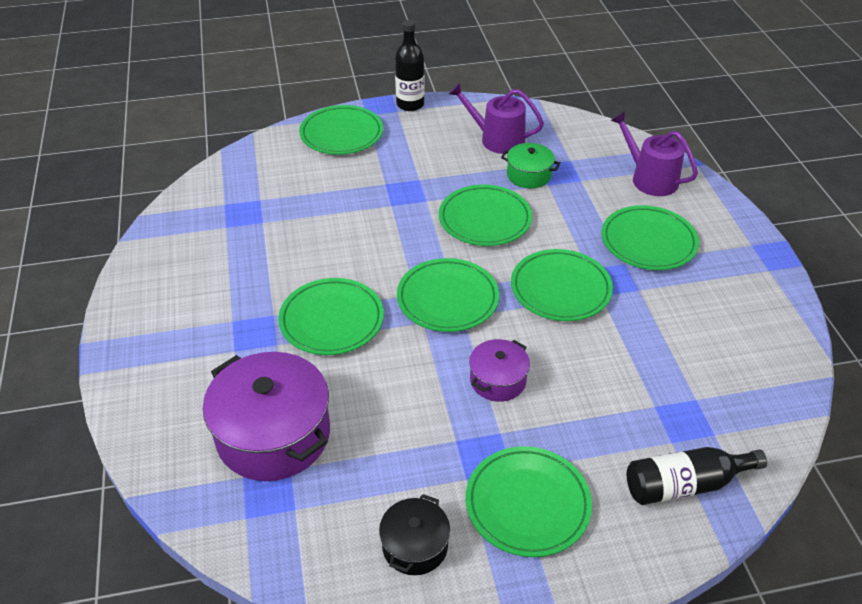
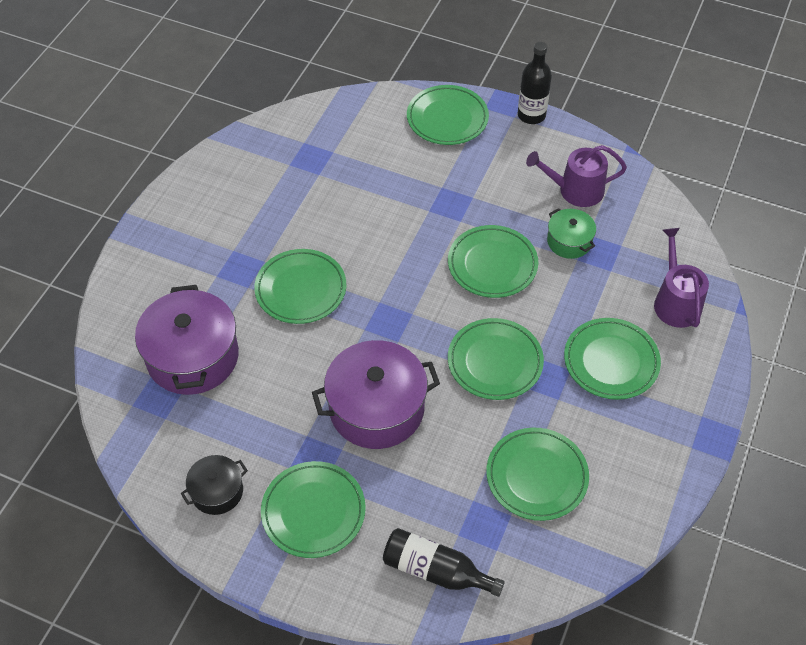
camera: 35 degrees right, 10 degrees up
(447, 299) = (399, 320): green plate -> green plate (536, 476)
(497, 139) = (575, 190): purple watering can -> purple watering can turned 60 degrees counterclockwise
(498, 380) = (376, 408): purple pot -> purple pot, size x1.91

